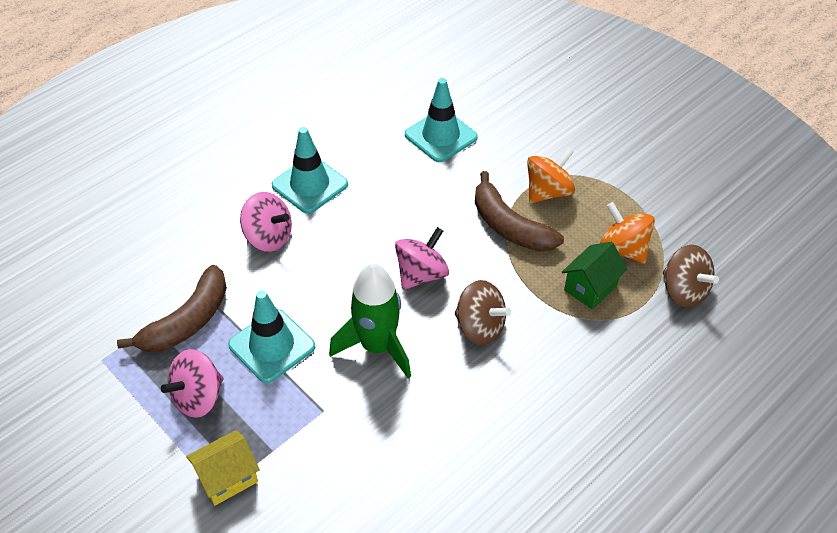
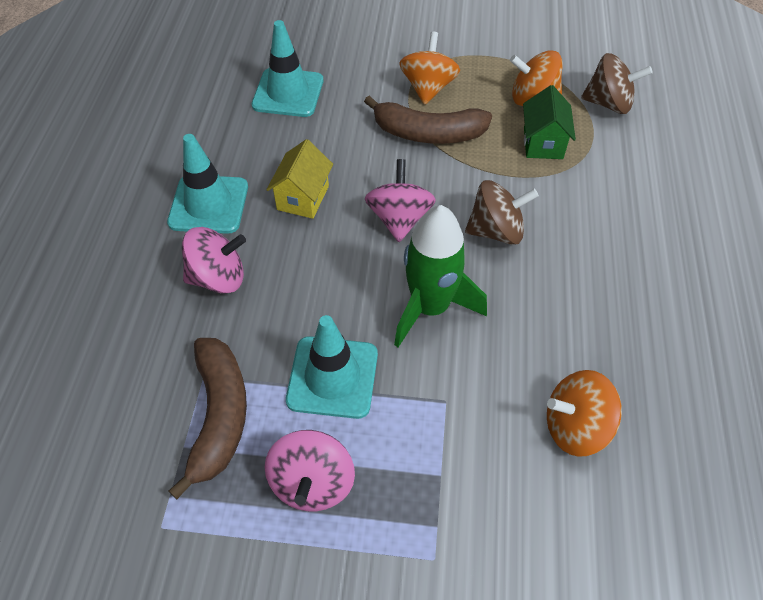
camera: 40 degrees left, 5 degrees up
(227, 478) = (428, 538): yellow house -> yellow house (303, 198)
(386, 488) = (575, 427): none -> orange spinning top

